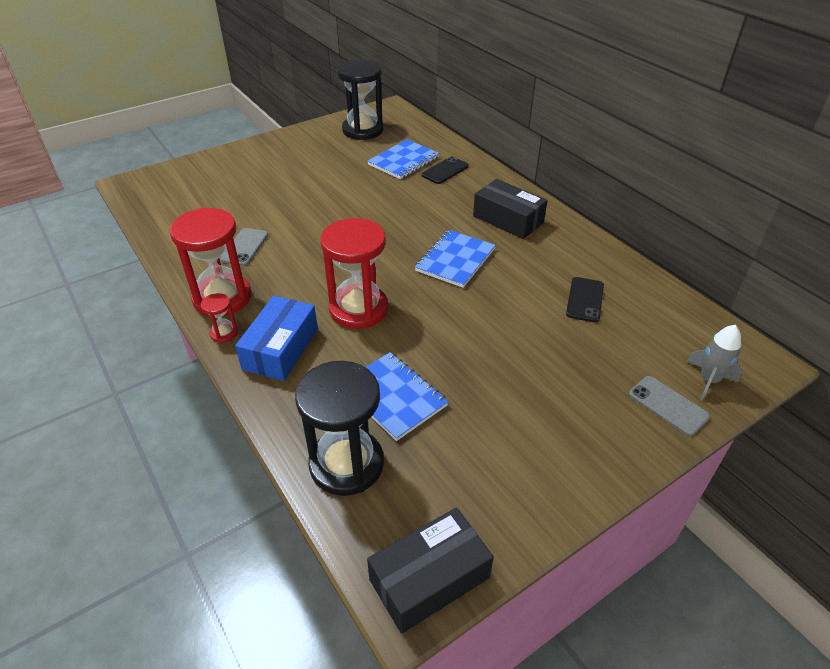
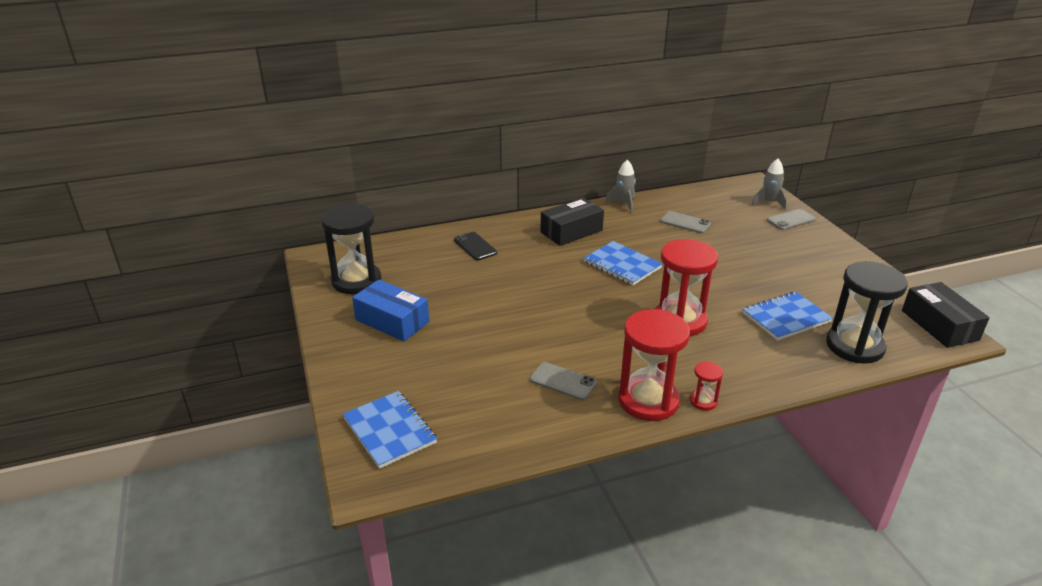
camera: 75 degrees left, 10 degrees down
(280, 349) = (728, 368): blue box -> blue box (392, 321)
(403, 161) = (442, 265): blue notebook -> blue notebook (389, 431)
(584, 300) = (685, 223): black phone -> grey phone
(598, 247) = (623, 204): none -> grey rocket

